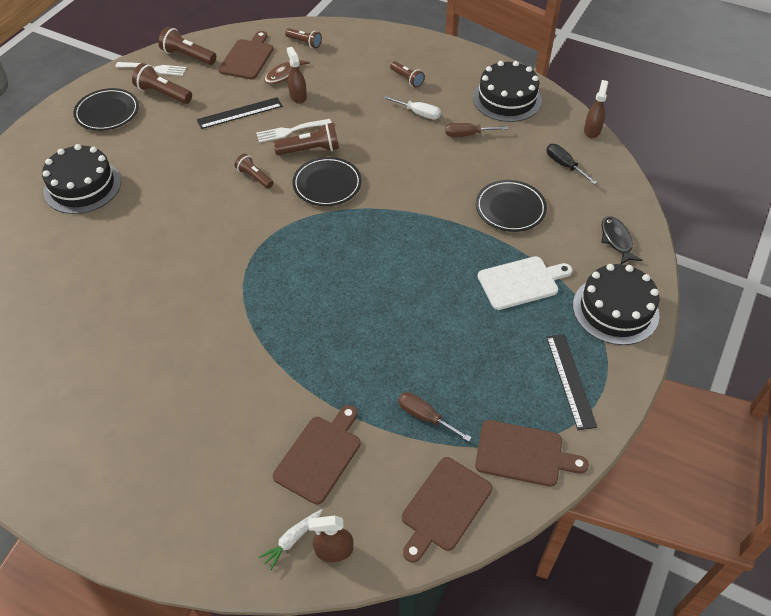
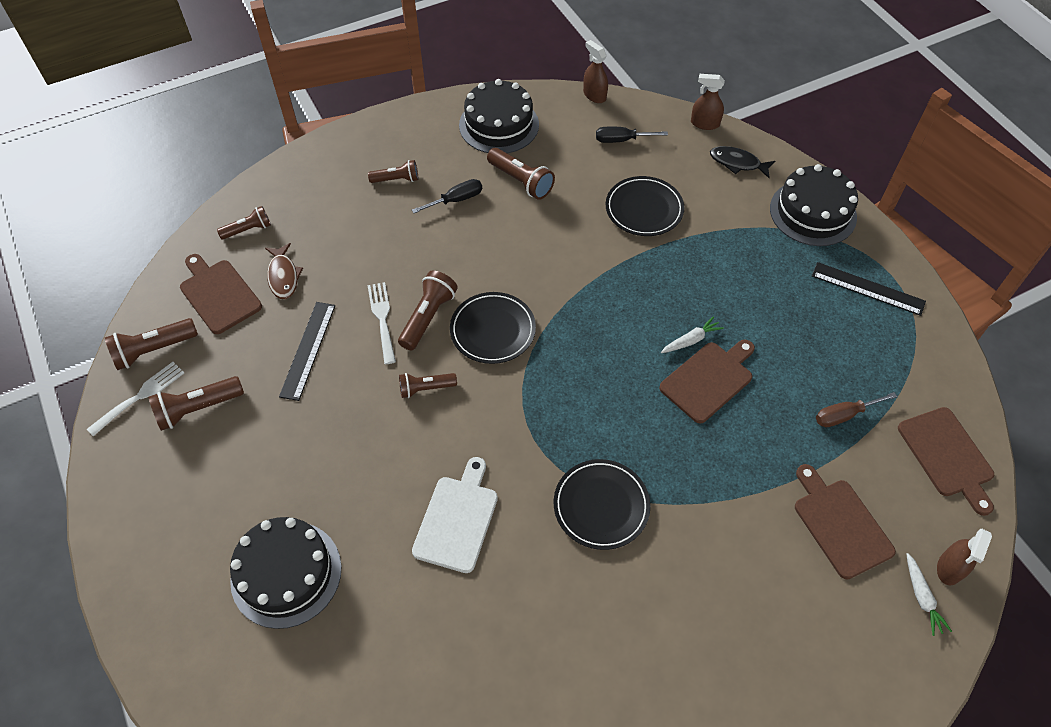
camera: 55 degrees left, 5 degrees up
(107, 112) = (173, 485): black plate -> black plate (601, 506)
(290, 131) = (382, 319): white fork -> white fork turned 150 degrees clockwise
(298, 96) = (332, 283): brown spray bottle -> brown spray bottle (704, 123)
(413, 291) = (691, 340): none -> white carrot
(418, 113) = (456, 200): white screwdriver -> black screwdriver
(467, 134) = (521, 181): brown screwdriver -> brown flashlight
(521, 282) = (738, 255): white cutting board -> white cutting board (457, 519)
(523, 454) = (924, 367): brown cutting board -> brown cutting board (709, 380)

